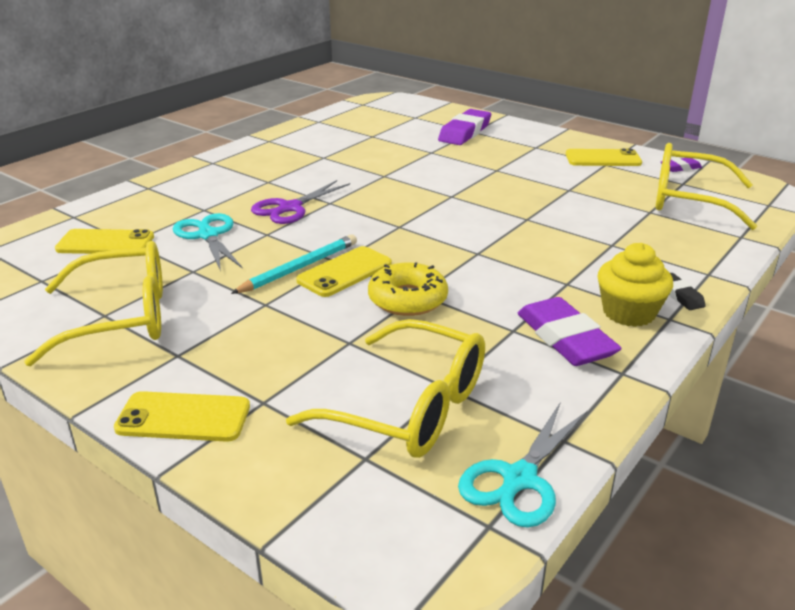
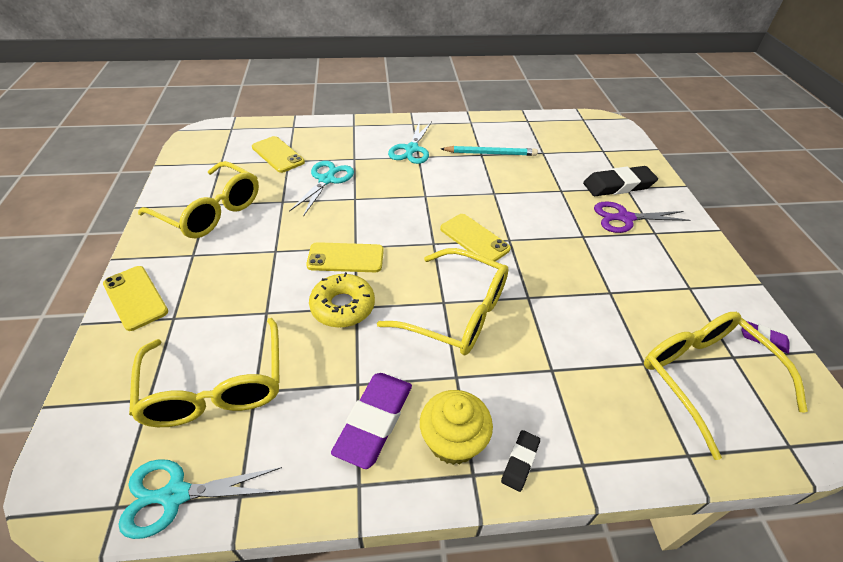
camera: 45 degrees right, 15 degrees up
(251, 179) = (411, 149): none -> turquoise scissors
(290, 208) = (396, 186): purple scissors -> purple scissors (624, 218)
(299, 268) = (329, 237): turquoise pencil -> turquoise pencil (490, 153)
(464, 132) = (618, 185): purple eraser -> black eraser
(499, 252) = (457, 313): none -> yellow glasses
(603, 159) = (697, 280): yellow phone -> yellow phone (474, 239)

